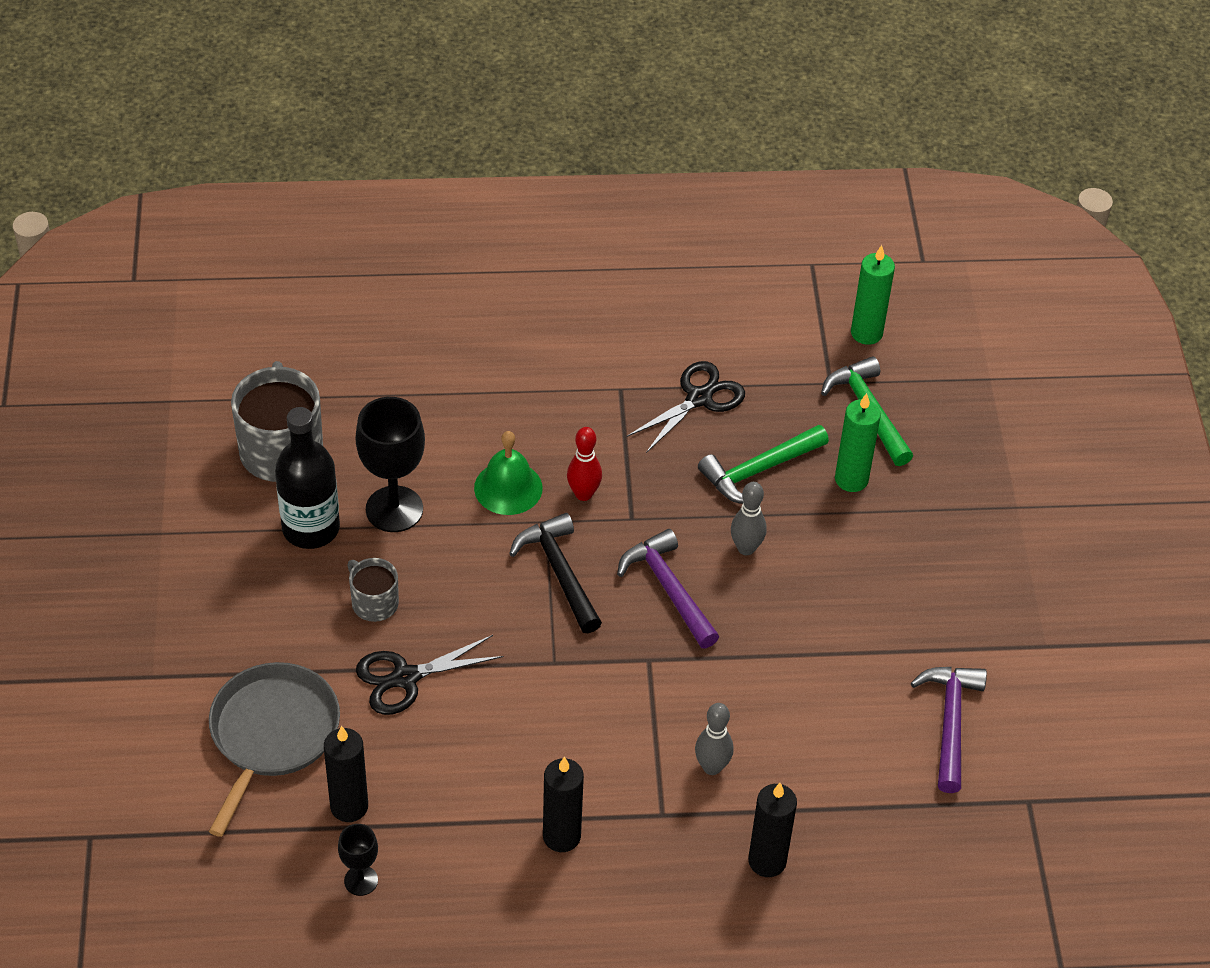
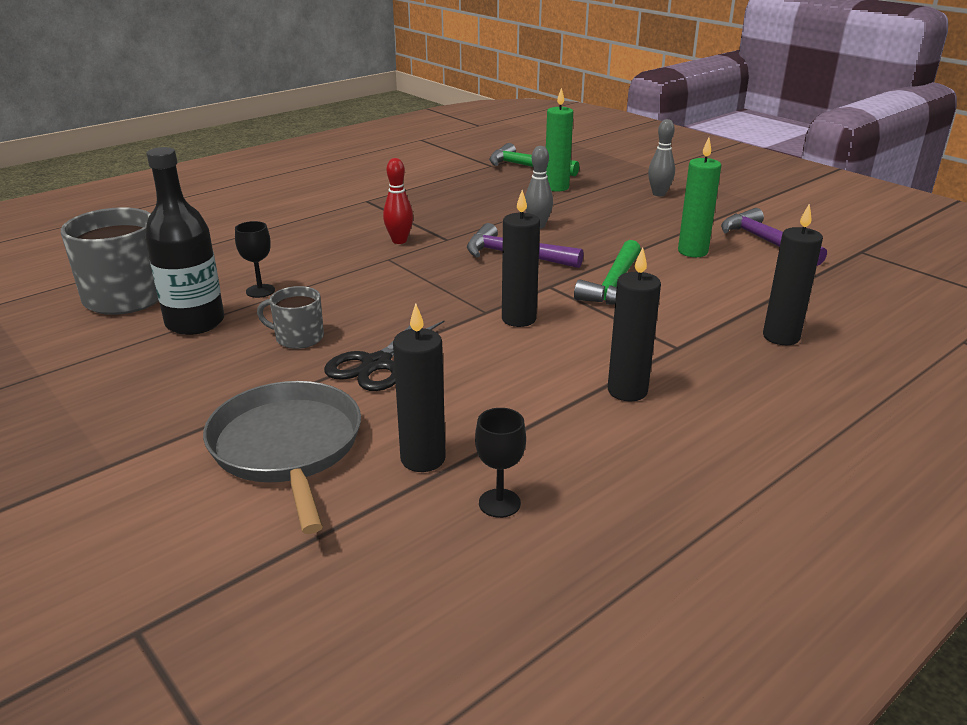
camera: 35 degrees left, 20 degrees down
(394, 509) = (260, 291): black goblet -> black goblet, size x0.52
(508, 488) = (340, 255): green bell -> none
(559, 573) = (430, 274): black hammer -> none
(571, 691) = (519, 319): none -> black candle
(699, 398) = (422, 190): black scissors -> none
(712, 767) = (670, 312): grey bowling pin -> grey bowling pin (659, 194)
(759, 470) = (499, 200): green hammer -> green hammer (614, 285)
(866, 333) = (485, 148): green candle -> green candle (692, 251)

